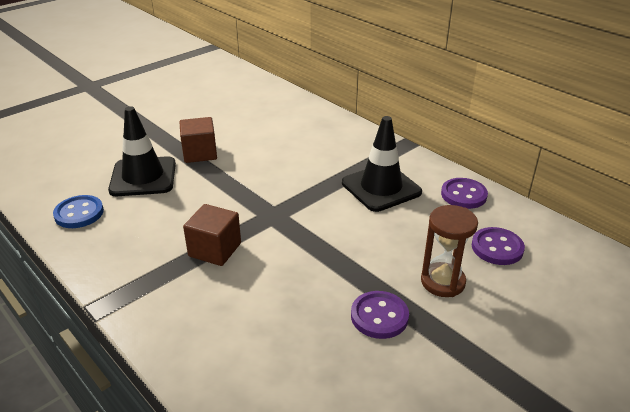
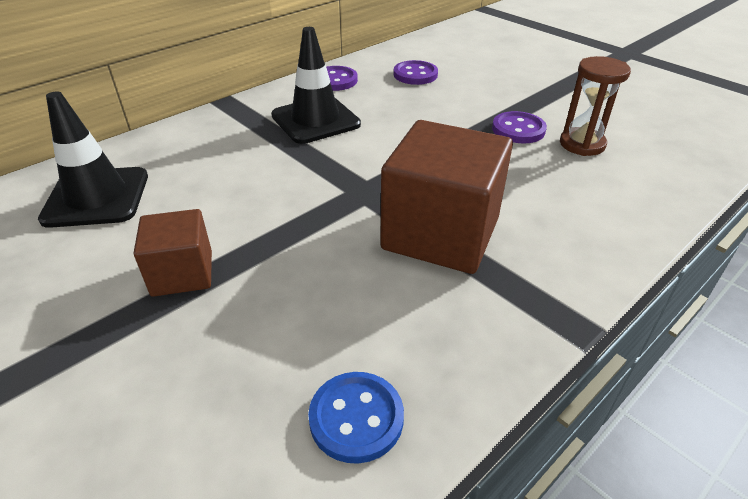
camera: 90 degrees left, 5 degrees up
(143, 177) = (243, 340): black traffic cone -> black traffic cone (97, 197)
(215, 249) = (441, 233): brown cube -> brown cube, size x1.81
(442, 282) = (465, 100): brown hourglass -> brown hourglass (582, 144)

